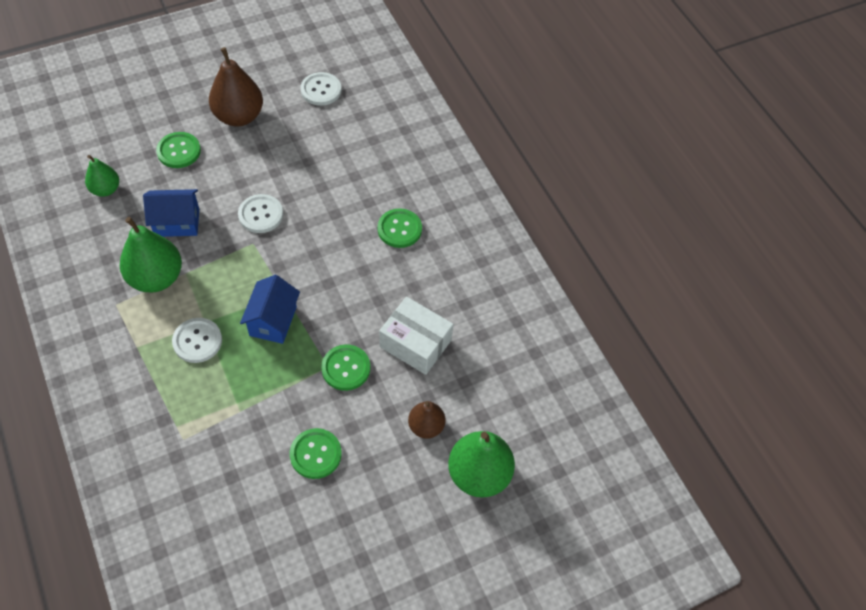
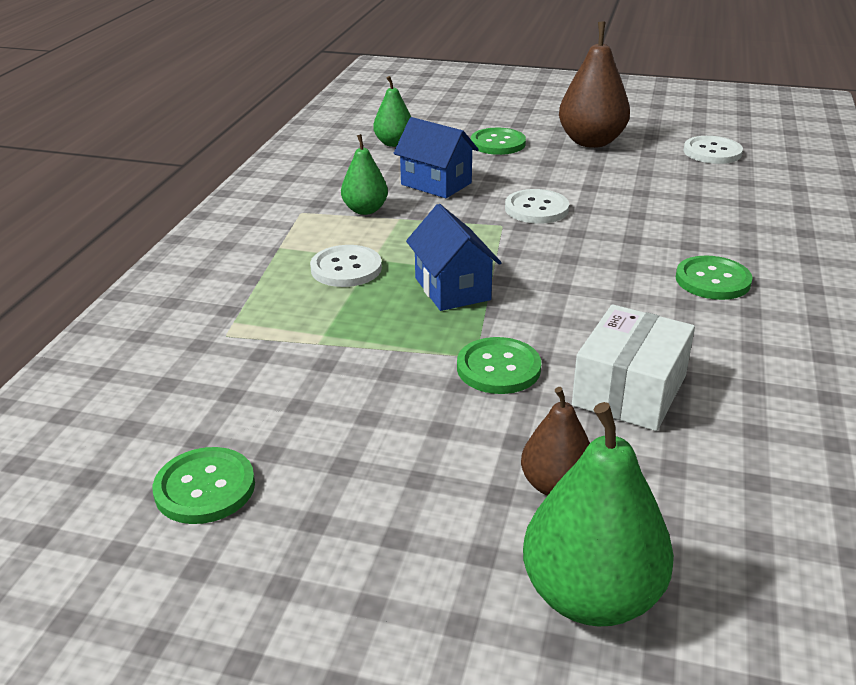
camera: 45 degrees right, 25 degrees down
(156, 278) = (365, 210): green pear -> green pear, size x0.58
(273, 321) = (452, 289): blue house -> blue house turned 75 degrees counterclockwise
(315, 454) = (359, 429): green button -> green button (205, 488)
(415, 343) = (629, 390): white box -> white box turned 45 degrees clockwise

